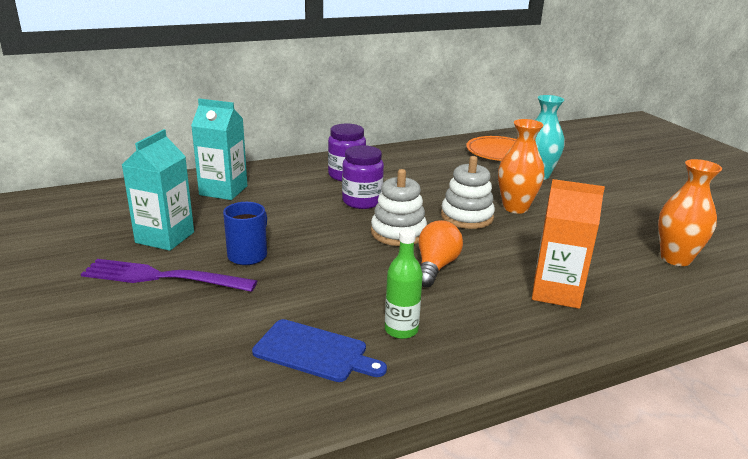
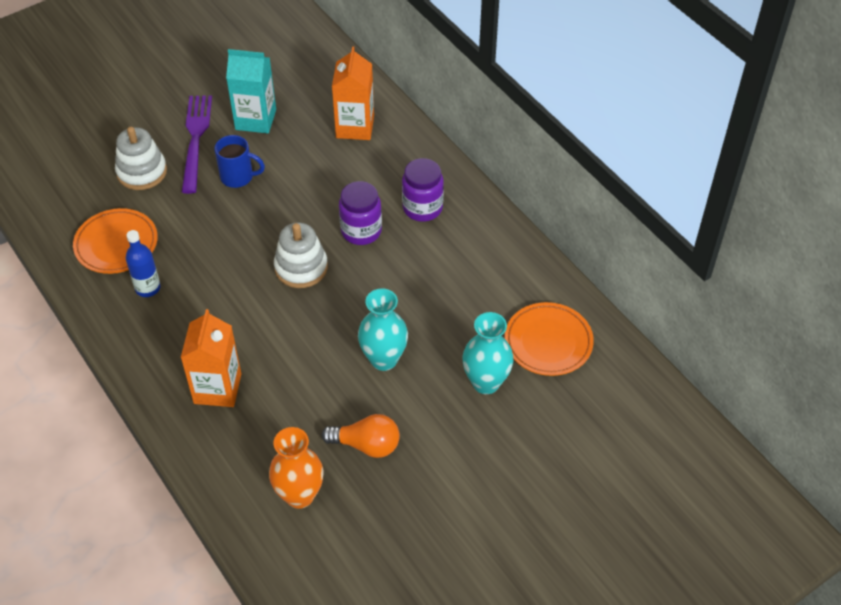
camera: 80 degrees right, 25 degrees up
(223, 190) = (355, 127): turquoise carton -> orange carton
(314, 352) = (116, 244): blue cutting board -> orange plate
(401, 330) = (148, 288): green bottle -> blue bottle
(435, 267) = (243, 301): orange light bulb -> orange light bulb (366, 445)
(467, 217) = (349, 318): white stacking toy -> white stacking toy (142, 172)
(515, 208) = (384, 359): orange vase -> turquoise vase

